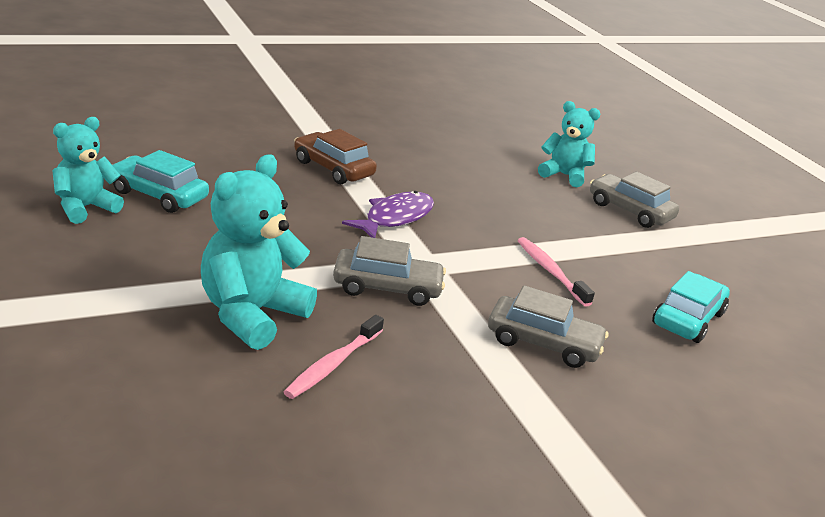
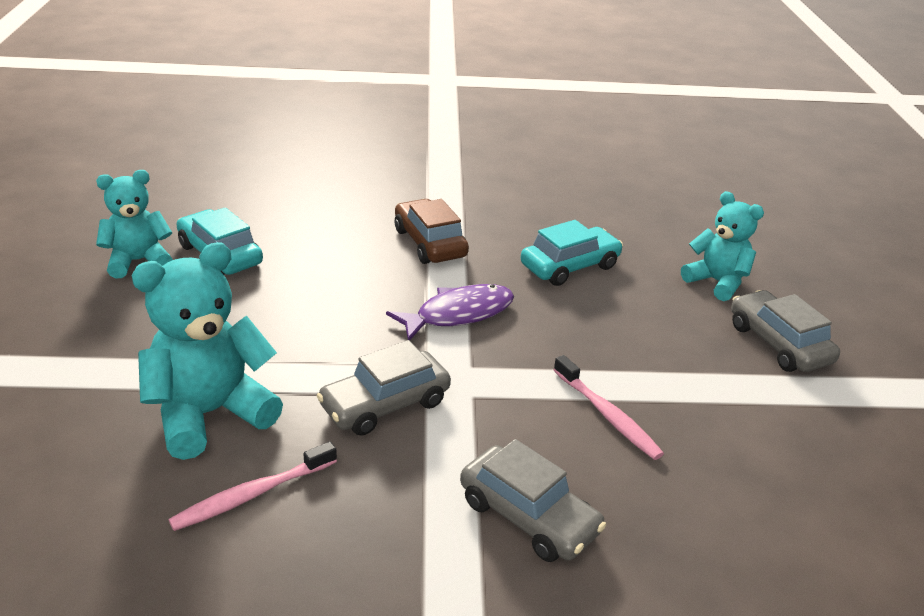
camera: 25 degrees right, 5 degrees up
(387, 288) = (385, 404): grey car -> grey car turned 120 degrees clockwise
(550, 271) = (607, 415): pink toothbrush -> pink toothbrush turned 150 degrees clockwise
(687, 319) = (760, 518): turquoise car -> turquoise car (569, 266)

